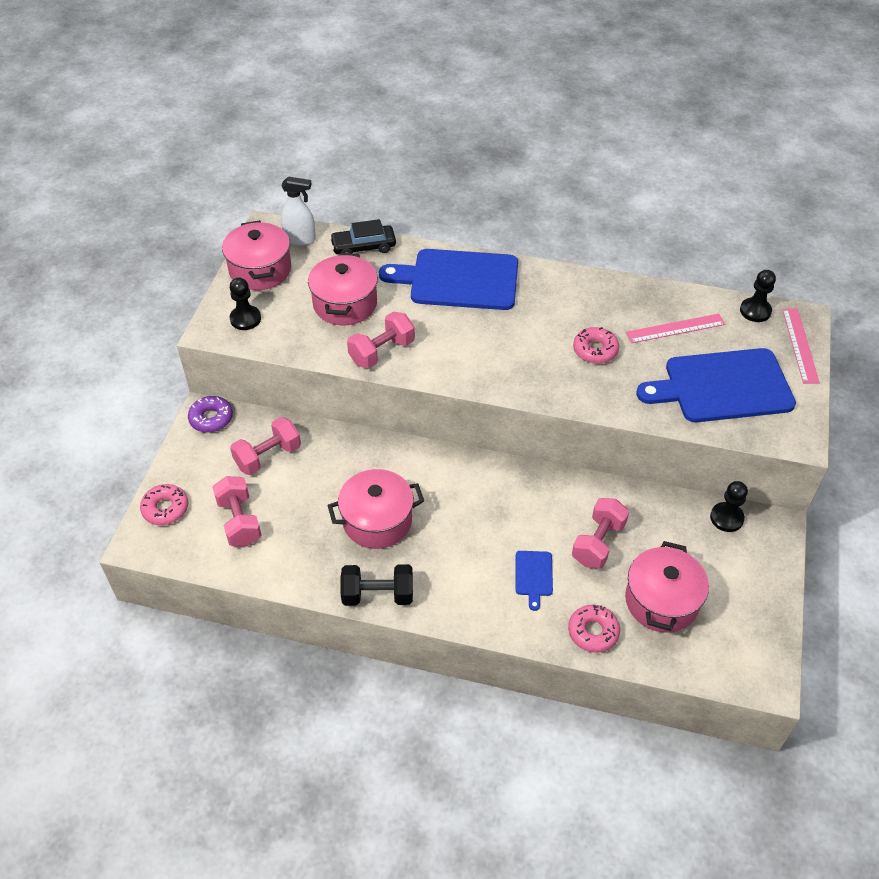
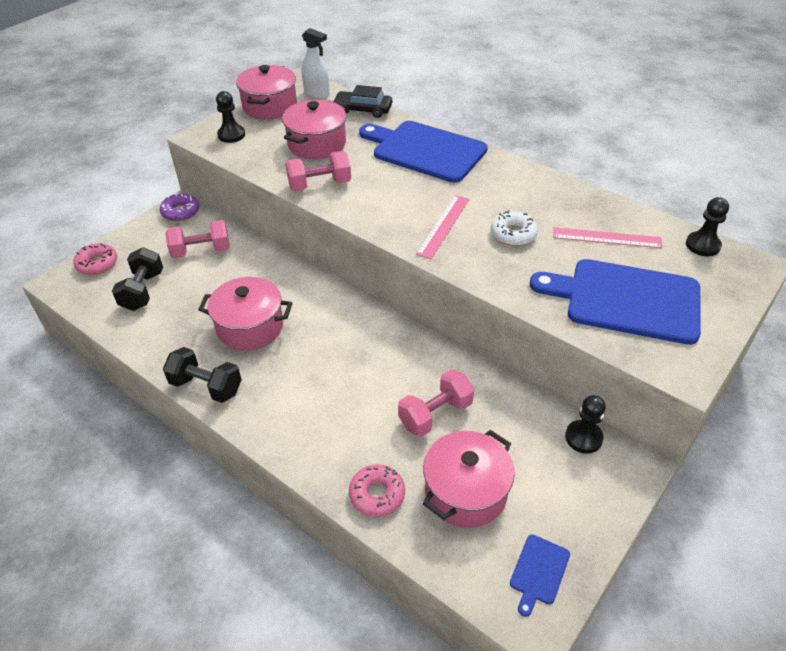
camera: 25 degrees right, 5 degrees down
(239, 521) = (143, 291): pink dumbbell -> black dumbbell
(533, 576) = (354, 421): blue cutting board -> blue cutting board (538, 572)
(595, 350) = (513, 234): pink donut -> white donut
(800, 345) = (736, 287): pink ruler -> pink ruler (443, 226)

